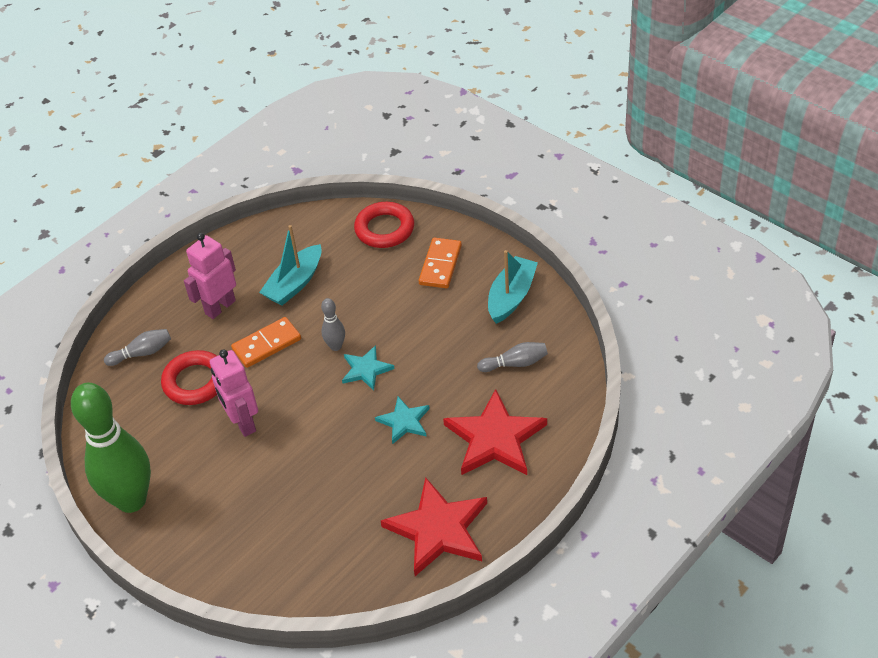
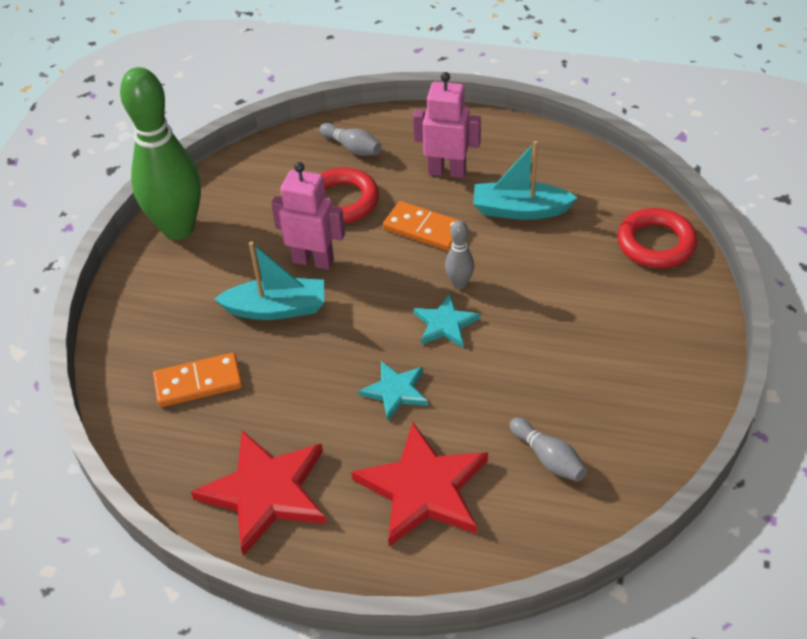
camera: 60 degrees right, 0 degrees up
(243, 423) = (313, 260): pink robot -> pink robot turned 75 degrees clockwise
(440, 265) = (643, 317): orange domino -> orange domino (198, 383)
(511, 297) = (648, 407): turquoise boat -> turquoise boat (276, 308)

